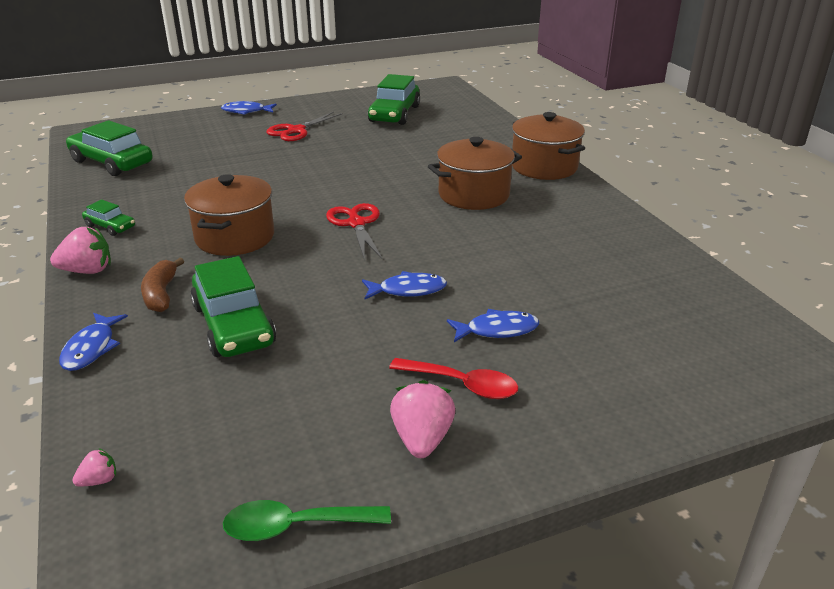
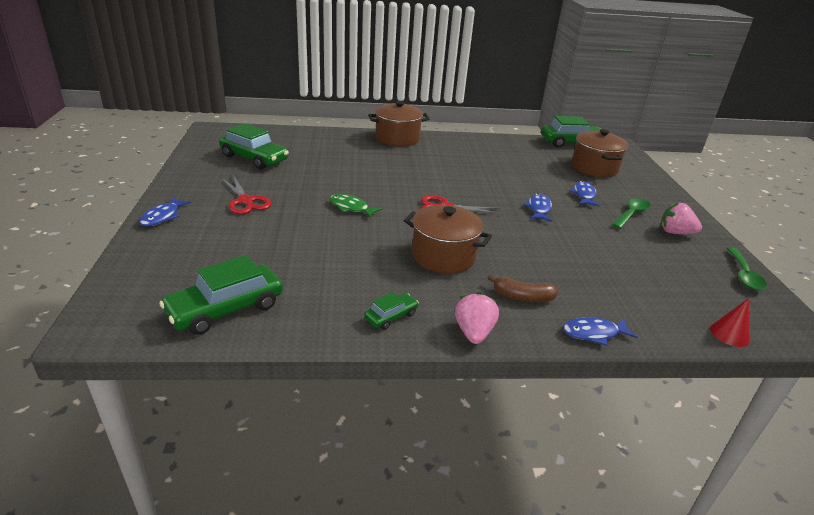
camera: 75 degrees left, 0 degrees up
(91, 348) = (594, 333): blue fish -> blue fish turned 150 degrees clockwise
(99, 480) = (729, 334): pink strawberry -> red cone
(233, 325) = (569, 271): green car -> green car (571, 143)
(317, 175) = (351, 208): none -> green fish
(462, 385) = (631, 214): red spoon -> green spoon
(473, 195) = (424, 165): brown pot -> brown pot (594, 168)

